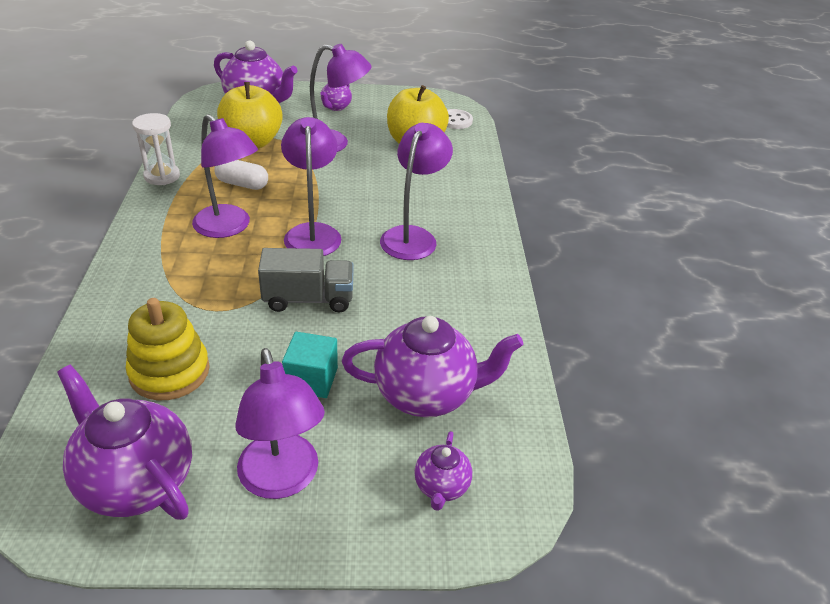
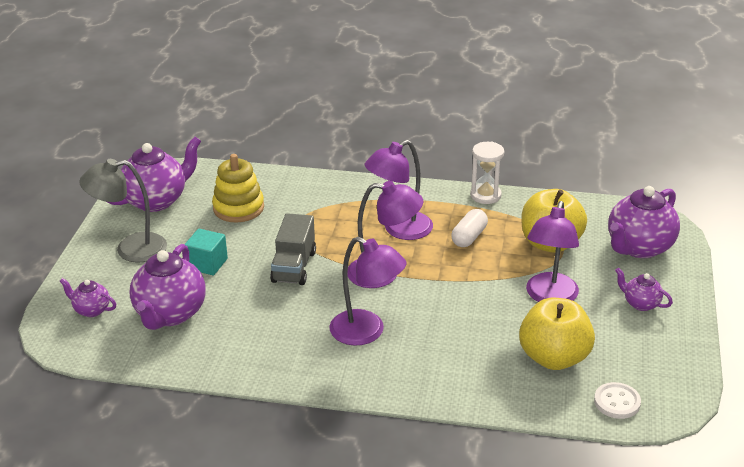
camera: 105 degrees right, 5 degrees down
(282, 480) = (130, 249): purple lamp -> grey lamp

